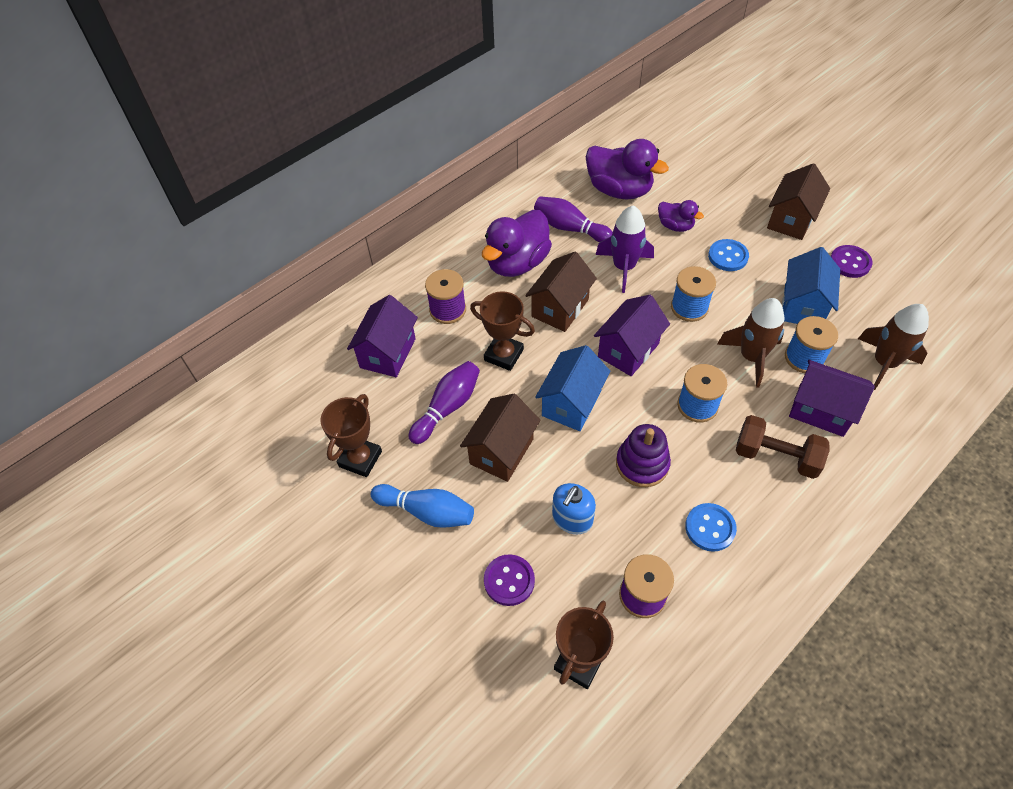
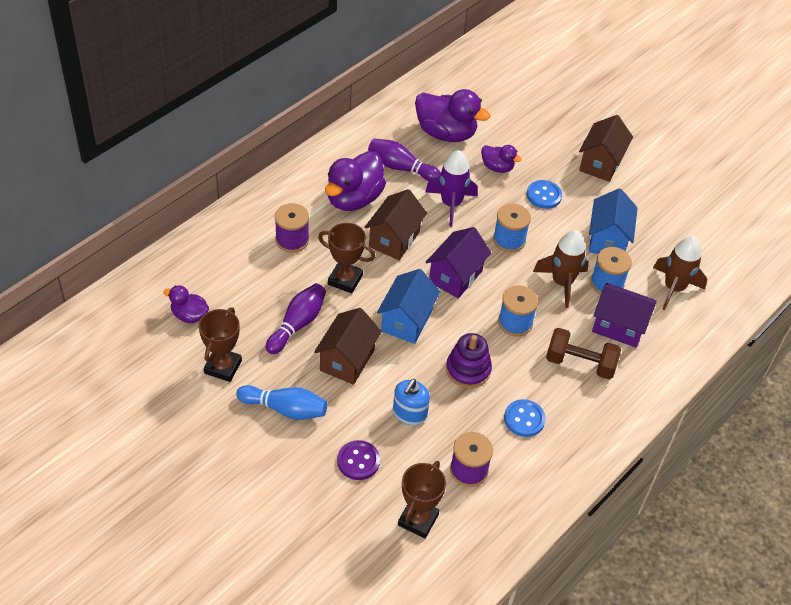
camera: 10 degrees left, 5 degrees down
(329, 397) = (189, 315): none -> purple duck
(388, 353) = (240, 278): purple house -> none
(850, 262) = (650, 202): purple button -> none

